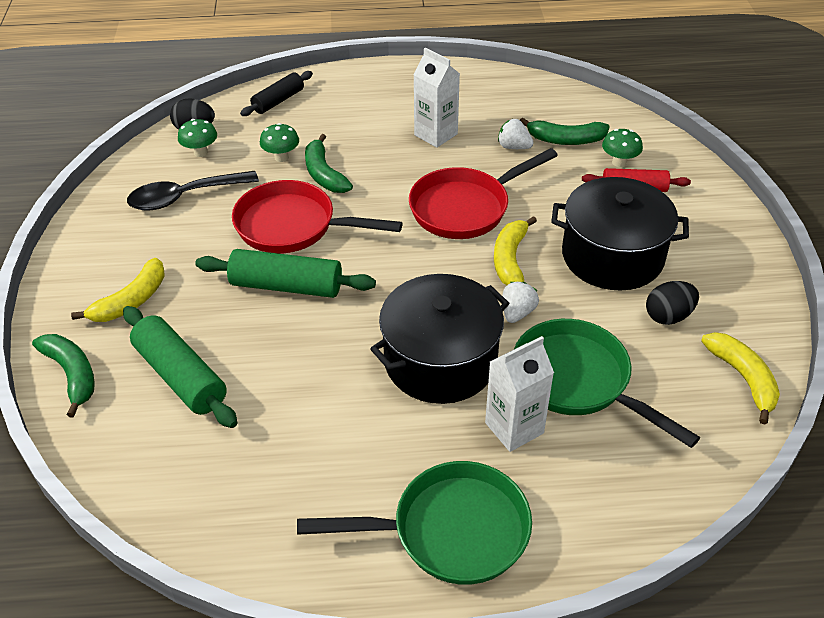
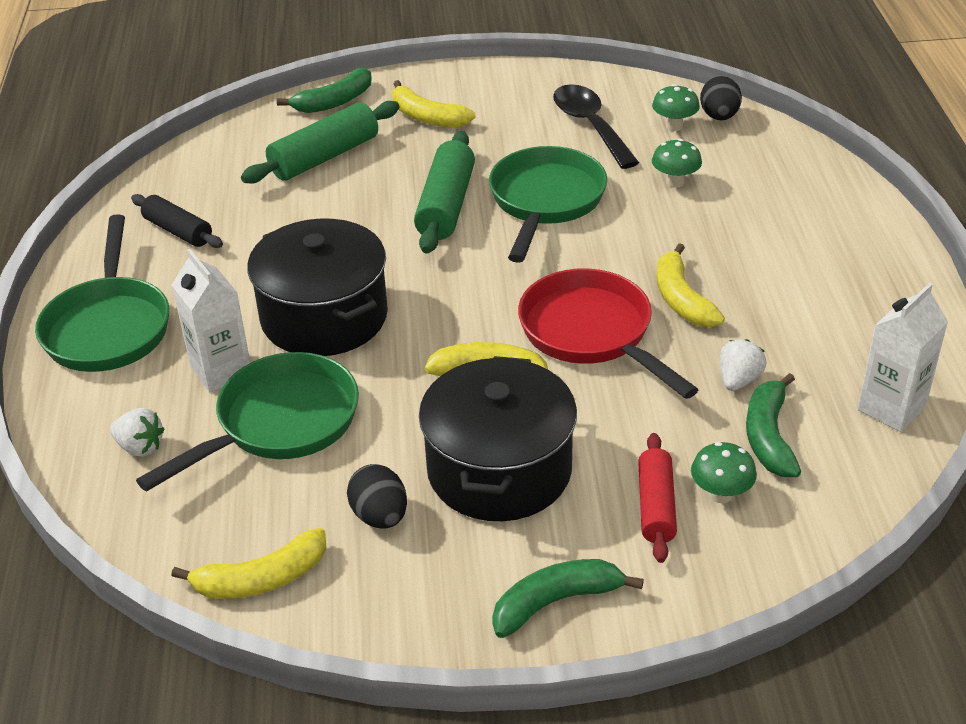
camera: 90 degrees right, 5 degrees down
(278, 101) = (797, 169): black rolling pin -> black rolling pin (178, 231)
(293, 226) = (545, 202): red pan -> green pan
(324, 174) = (646, 216): green banana -> green banana (556, 602)
(428, 164) = (681, 299): none -> yellow banana
(436, 134) = (752, 304): white carton -> white carton (891, 408)
(517, 313) = (395, 377): white strawberry -> white strawberry (140, 447)

